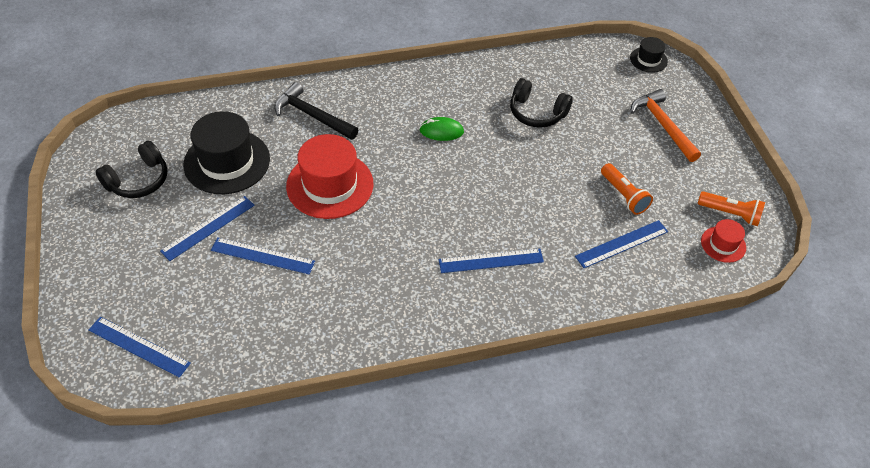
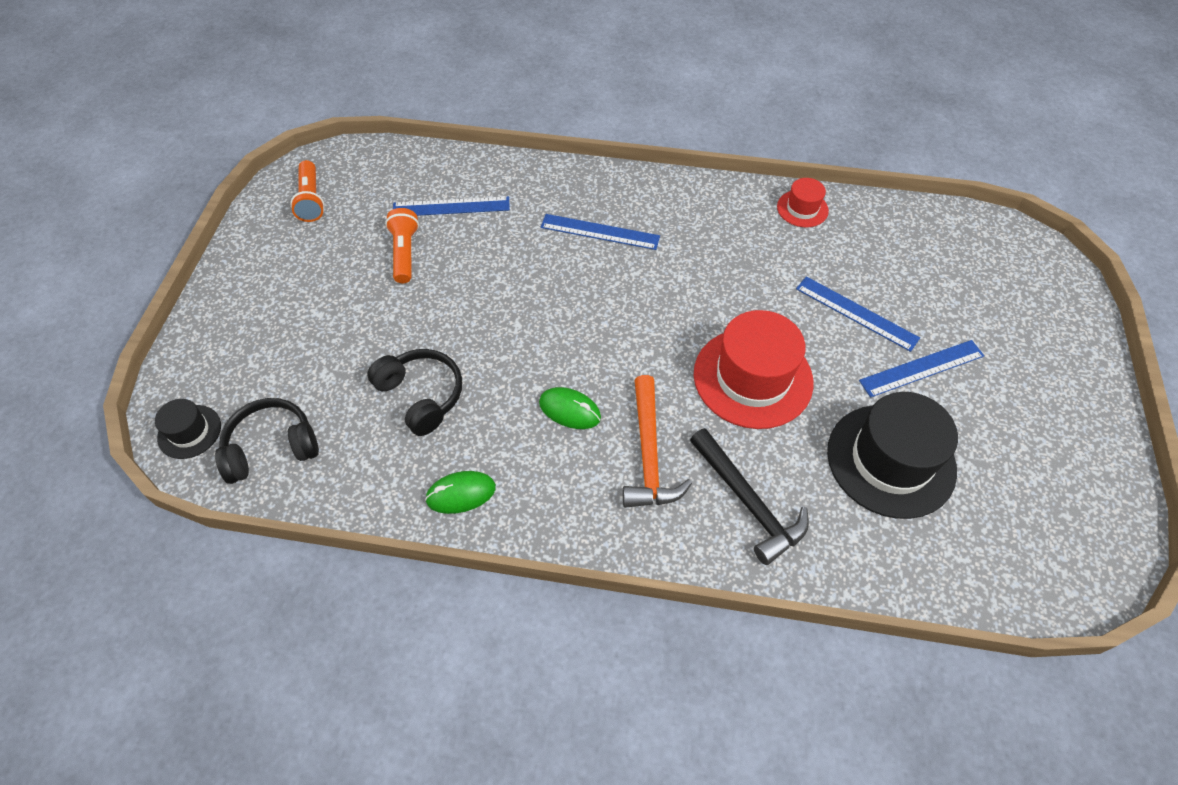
camera: 155 degrees left, 5 degrees up
(138, 180) = (1022, 471): black headphones -> black headphones (271, 447)
(139, 347) = (1000, 260): blue ruler -> none
(477, 75) = (461, 493): none -> green mouse
(663, 125) = (276, 322): orange hammer -> orange hammer (648, 454)
(723, 244) = (350, 176): red hat -> red hat (802, 208)
(730, 214) = (311, 200): orange flashlight -> orange flashlight turned 150 degrees counterclockwise

